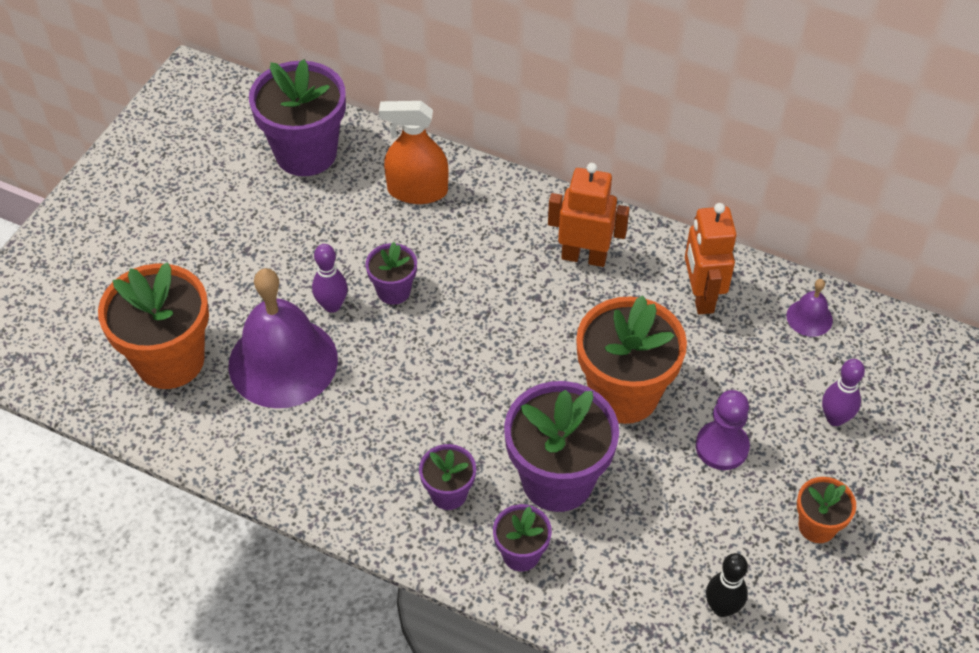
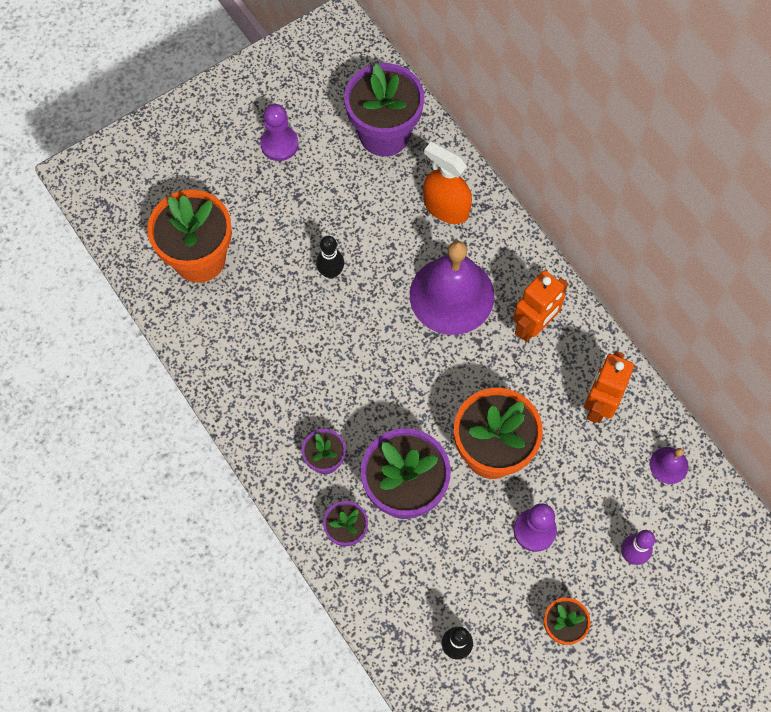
camera: 30 degrees right, 15 degrees up
(194, 211) = (279, 144): none -> purple pawn
(283, 362) = (273, 300): purple bell -> purple bell (451, 295)
(332, 305) = (331, 272): purple bowling pin -> black bowling pin
(393, 291) = (380, 283): purple flower pot -> none
(584, 257) = (533, 326): orange robot -> orange robot turned 90 degrees clockwise

